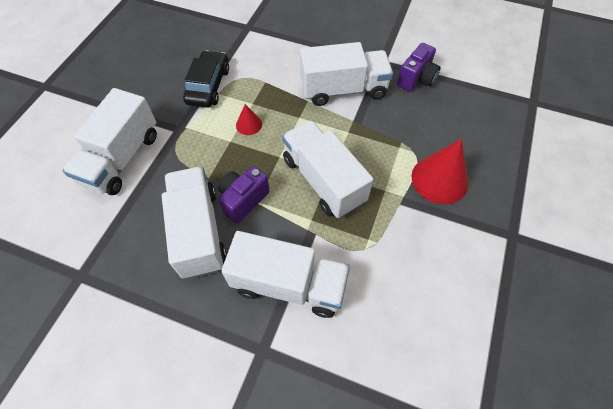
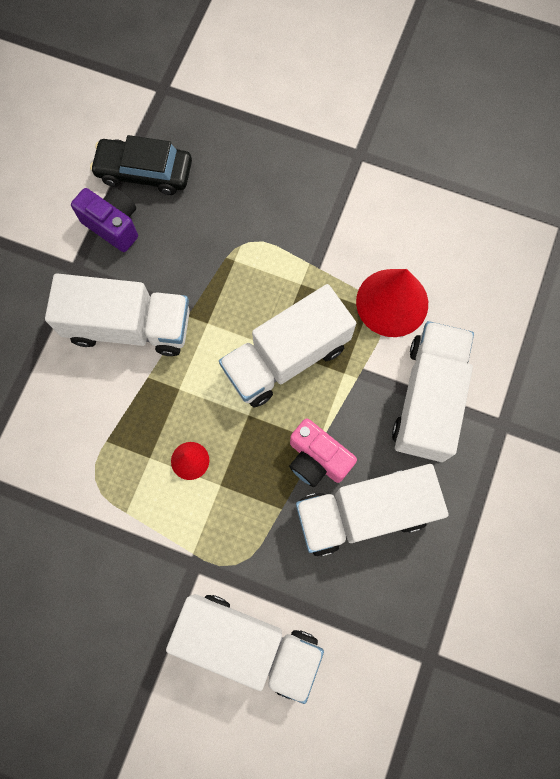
camera: 90 degrees left, 15 degrees up
(208, 86) = (109, 530): black car -> black car (144, 172)
(243, 200) = (317, 459): purple camera -> pink camera
(343, 90) = (129, 326): white truck -> white truck turned 105 degrees clockwise
(439, 179) = (284, 219): red cone -> red cone (392, 302)

